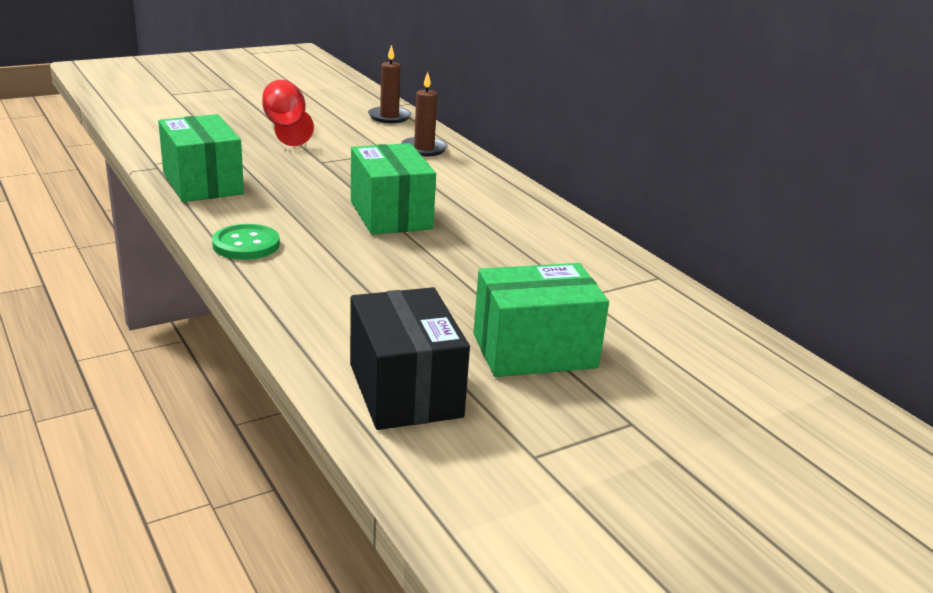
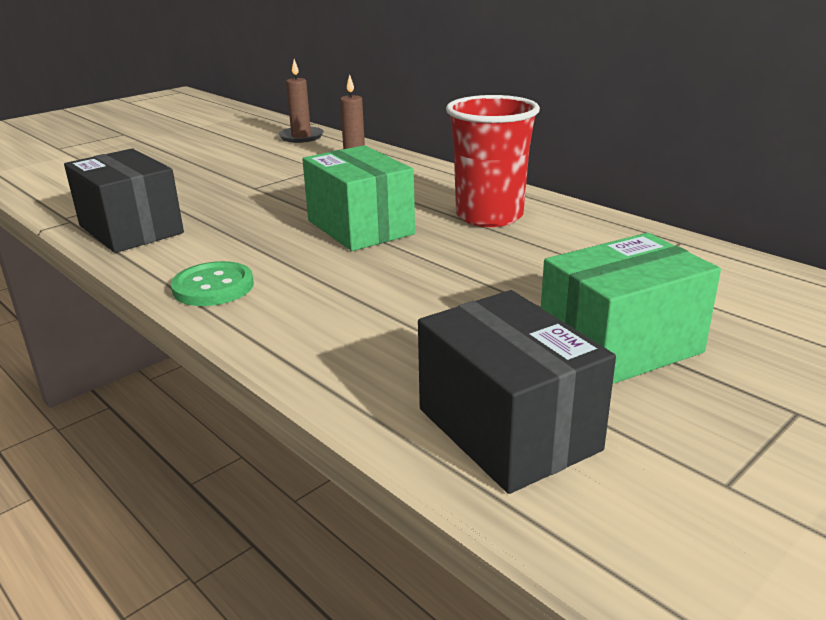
camera: 10 degrees left, 0 degrees up
(202, 183) = (131, 229): green box -> black box
(286, 128) = (198, 161): red goblet -> none
(508, 224) = (489, 216): none -> red cup

